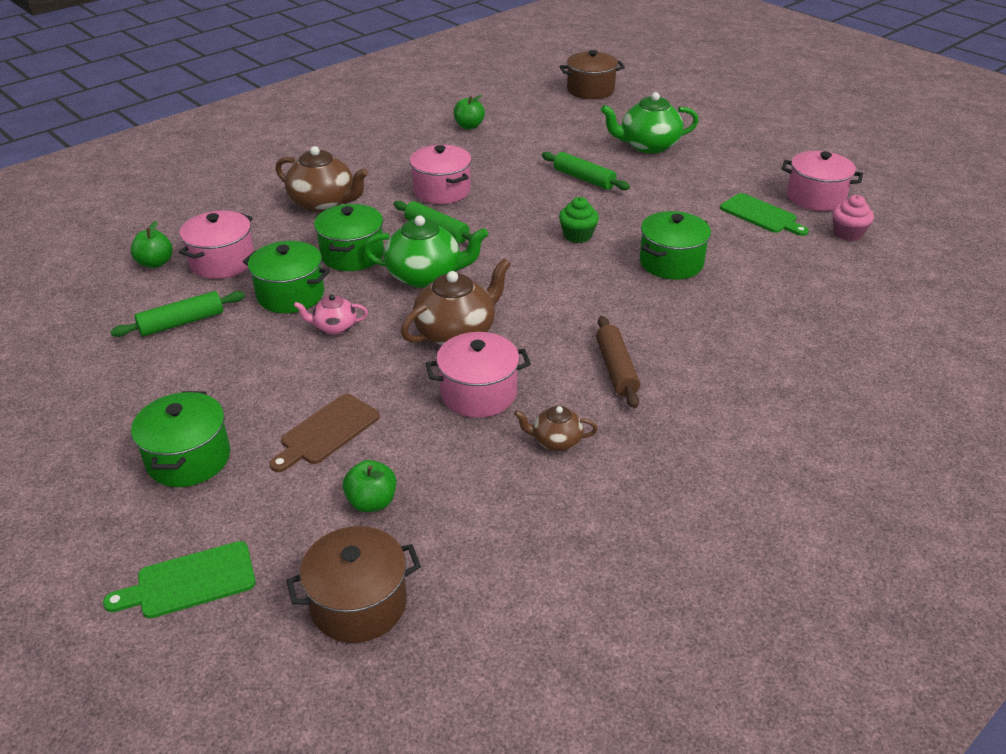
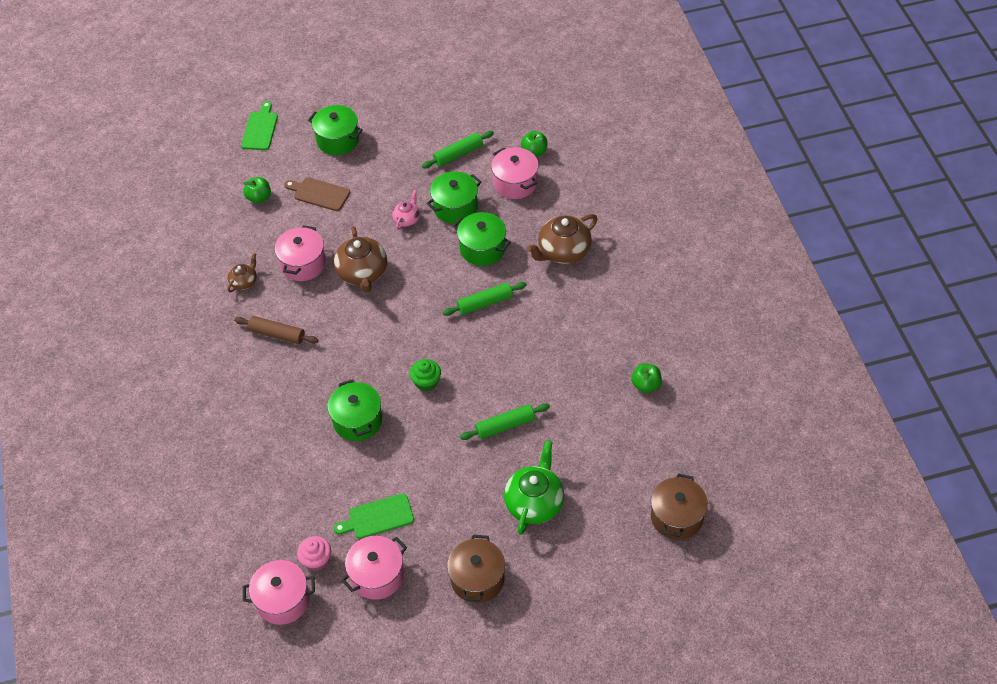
camera: 120 degrees right, 15 degrees up
(181, 322) = (458, 154): green rolling pin -> green rolling pin turned 60 degrees clockwise
(327, 432) = (319, 194): brown cutting board -> brown cutting board turned 45 degrees counterclockwise
(358, 604) = (206, 178): brown pot -> brown pot (477, 579)
(425, 276) = (432, 278): green teapot -> none
(441, 191) = (541, 326): pink pot -> pink pot (283, 600)

